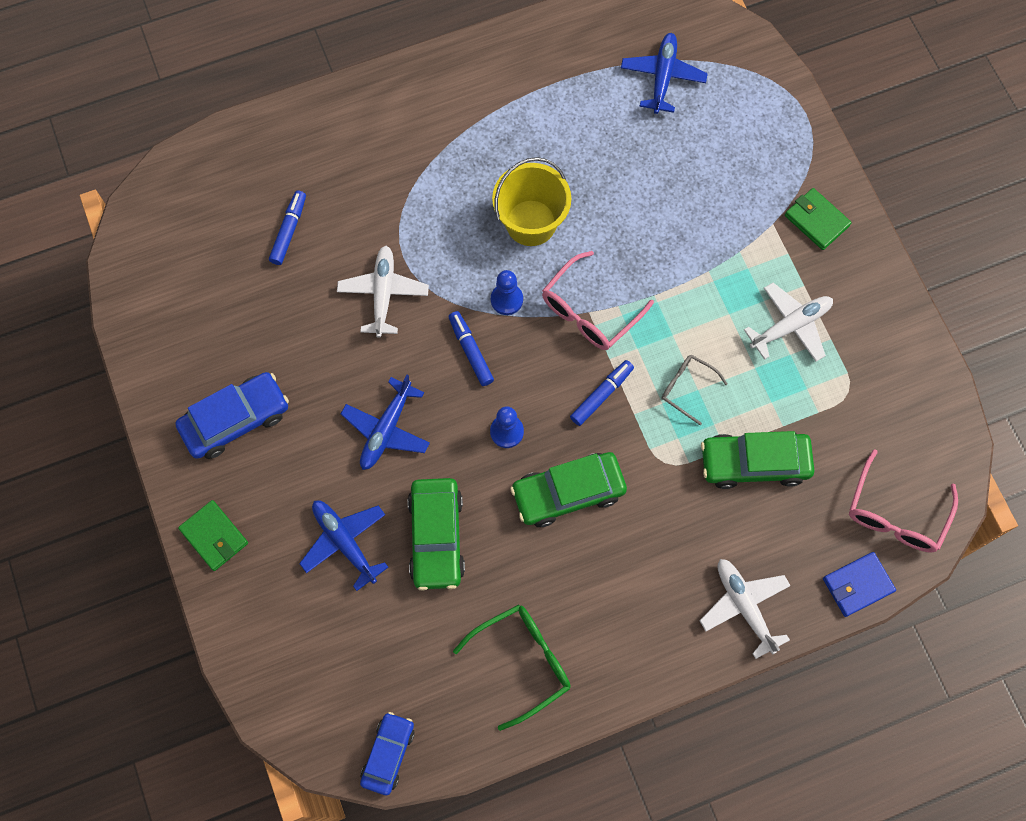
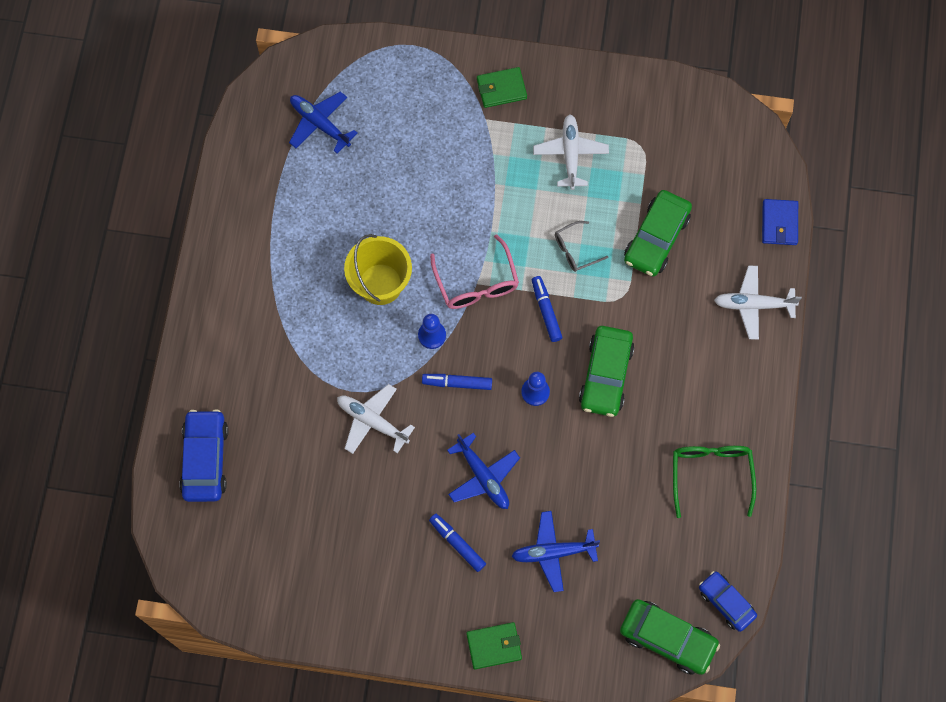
camera: 60 degrees left, 0 degrees up
(235, 420) = (409, 584): blue car -> blue car (205, 459)
(289, 231) = (275, 464): blue marker -> blue marker (457, 544)
(436, 537) = (586, 484): green car -> green car (667, 638)
(895, 514) = (744, 169): pink glasses -> none

